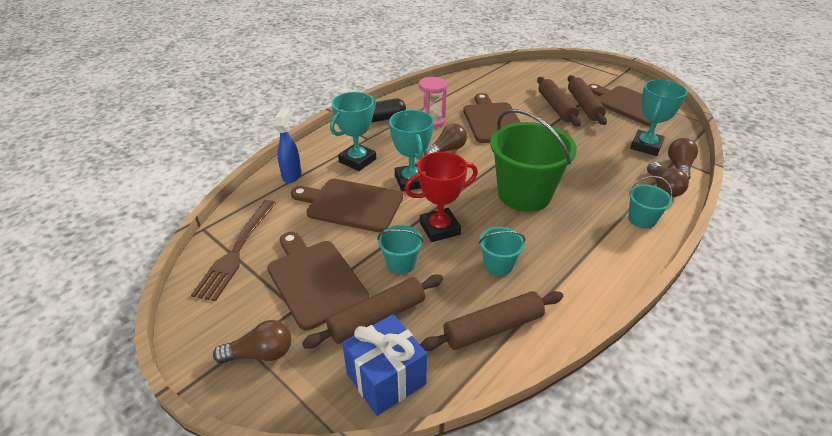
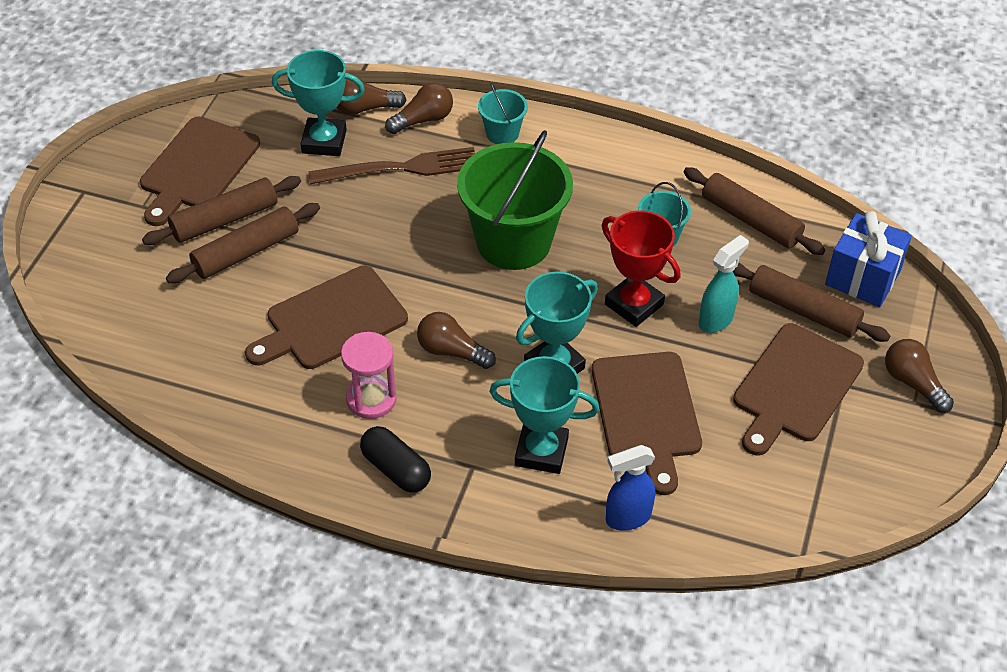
camera: 115 degrees left, 10 degrees up
(236, 252) = (811, 490): brown fork -> brown fork (402, 168)
(401, 263) = (716, 320): turquoise bucket -> turquoise spray bottle

